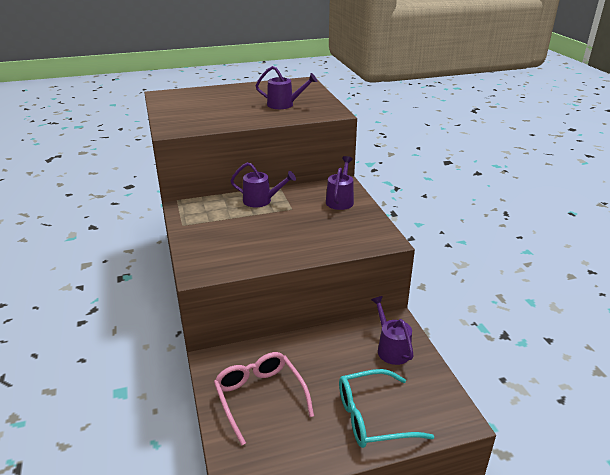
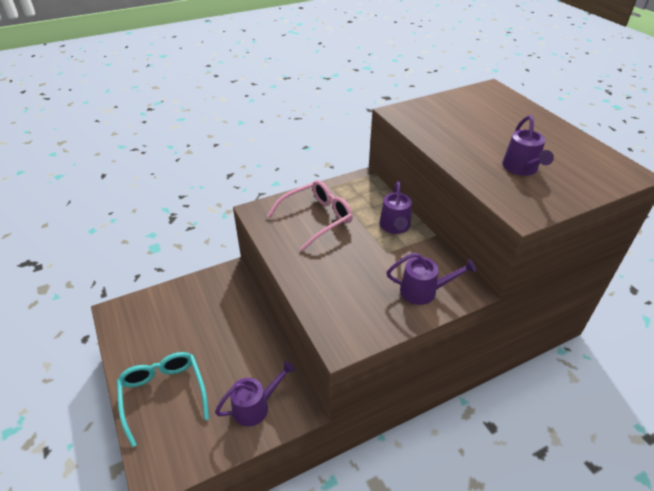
camera: 80 degrees right, 10 degrees up
(260, 397) = (190, 310): pink glasses -> pink glasses (316, 218)

